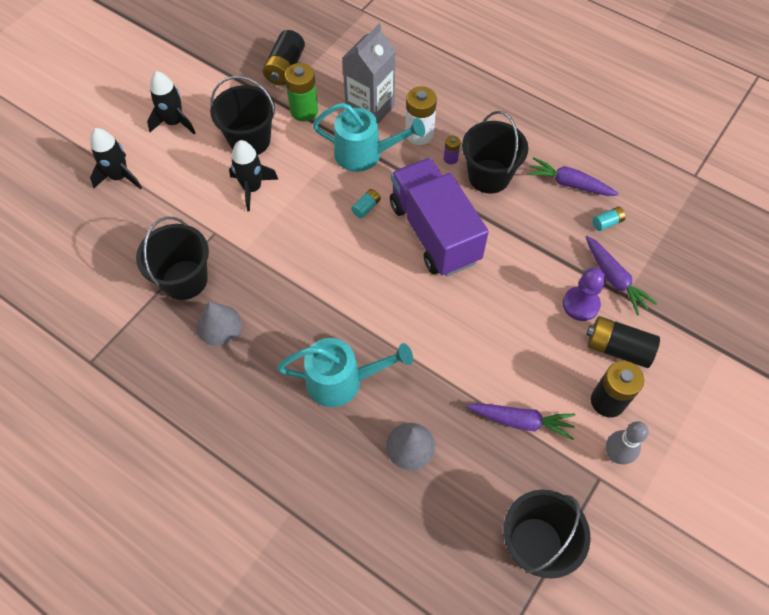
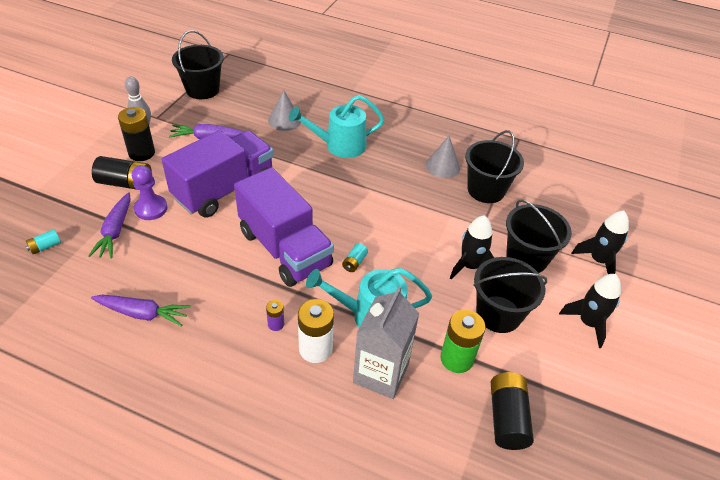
camera: 165 degrees right, 15 degrees down
(489, 176) = (232, 310): black bucket -> black bucket (526, 258)
(497, 322) = (224, 190): none -> purple truck
(607, 223) = (109, 278): turquoise battery -> turquoise battery (45, 247)
(614, 279) = (115, 231): purple carrot -> purple carrot turned 135 degrees counterclockwise

